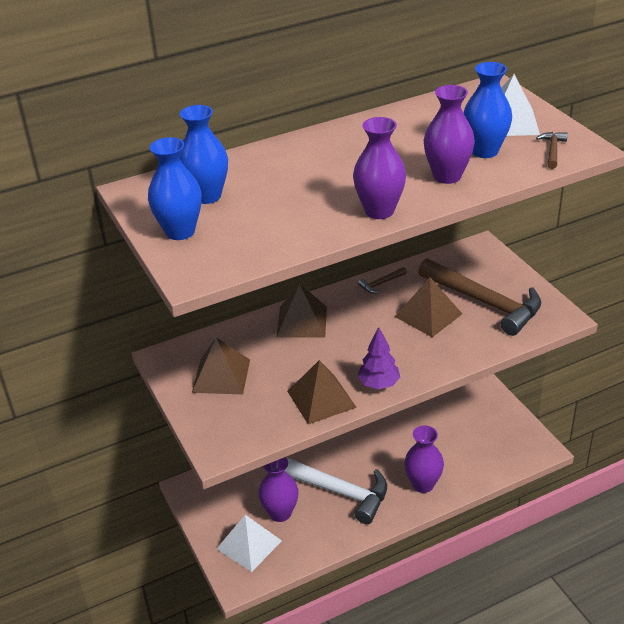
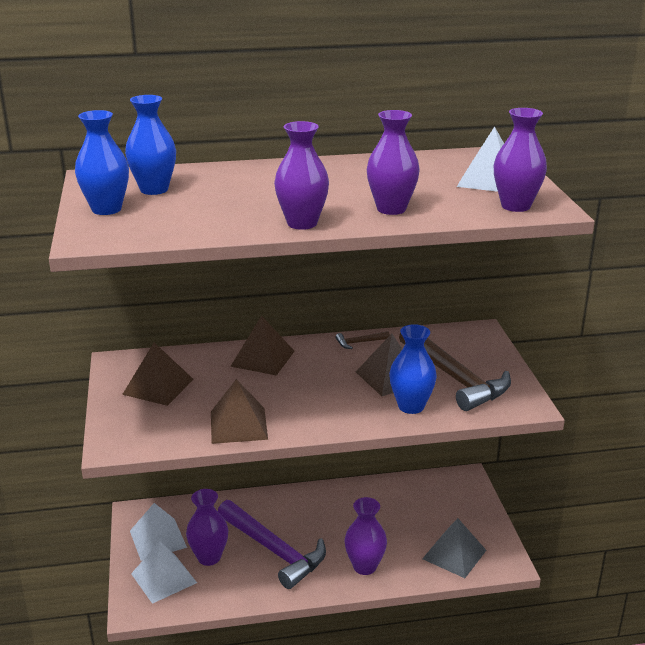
camera: 15 degrees right, 10 degrees down
(223, 507) = (158, 539): none -> white pyramid
(336, 490) = (274, 550): white hammer -> purple hammer
(379, 384) = (302, 425): purple tree -> none
(484, 151) = (445, 197): blue vase -> blue vase (411, 406)
(493, 452) = (454, 554): none -> grey pyramid
(552, 150) = (515, 206): brown hammer -> purple vase

